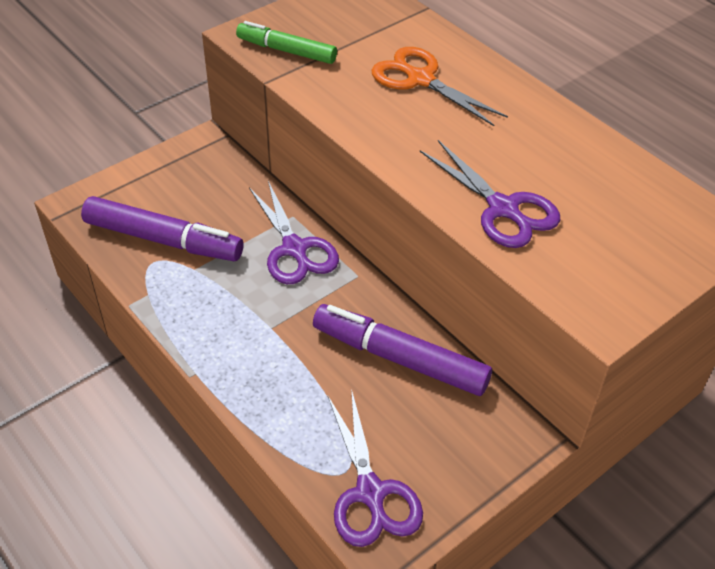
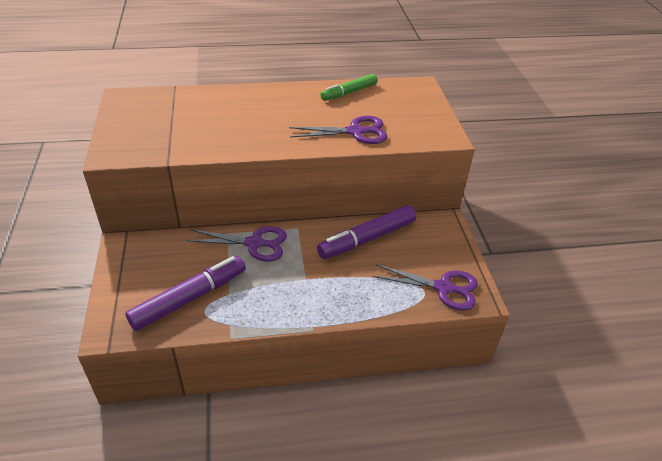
camera: 60 degrees left, 5 degrees down
(286, 51) = (148, 145): green marker -> green marker (349, 92)
(420, 79) = (232, 113): orange scissors -> none

